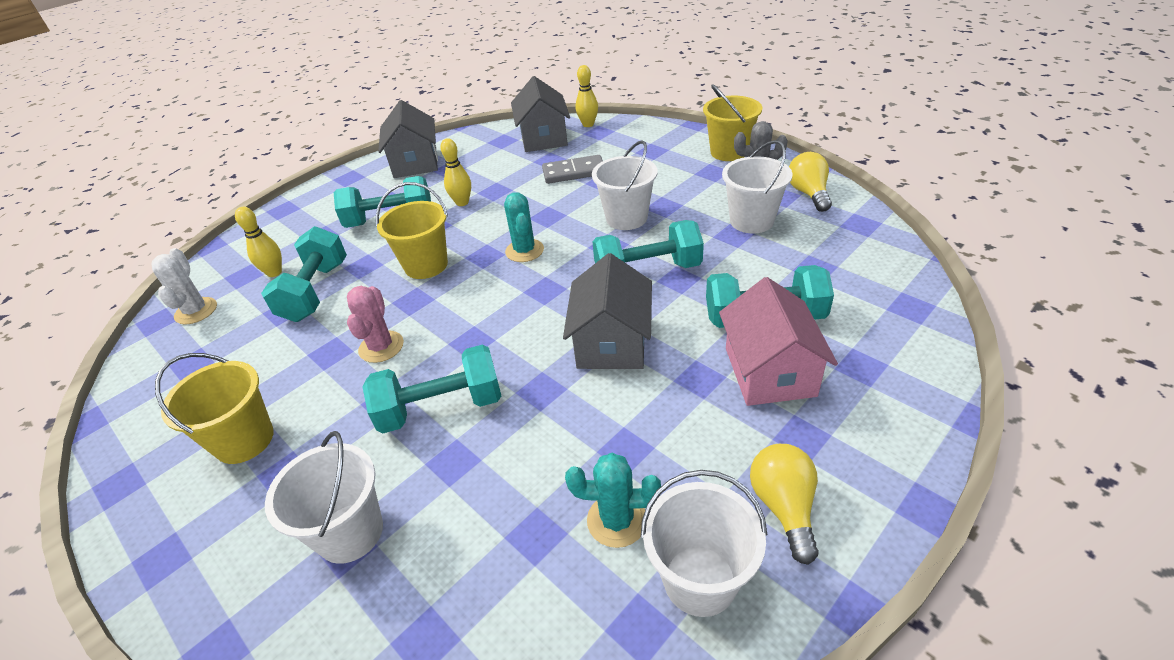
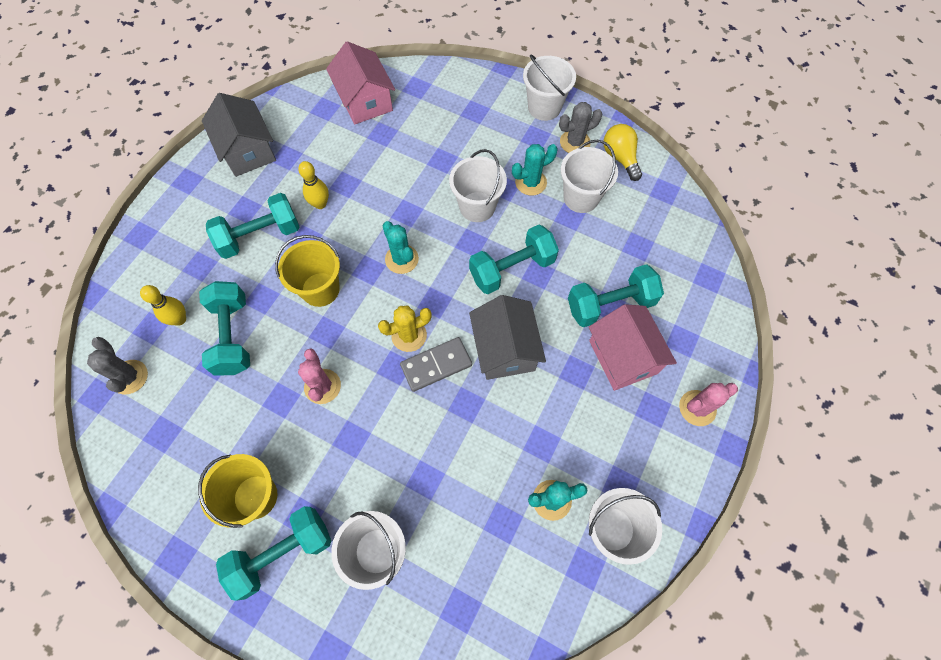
camera: 20 degrees left, 25 degrees up
(196, 311) = (129, 377): white cactus -> grey cactus
(441, 407) = (397, 435): turquoise dumbbell -> turquoise dumbbell (282, 553)
(501, 315) = (409, 335): none -> yellow cactus
(543, 138) = (365, 101): grey house -> pink house
(574, 172) = (411, 150): grey domino -> grey domino (436, 365)
(588, 124) = (403, 76): yellow bowling pin -> none
(695, 204) = (531, 182): none -> turquoise cactus
(729, 152) = (544, 107): yellow bucket -> white bucket
(784, 507) = (651, 466): yellow light bulb -> none
(872, 446) = (697, 408): none -> pink cactus

